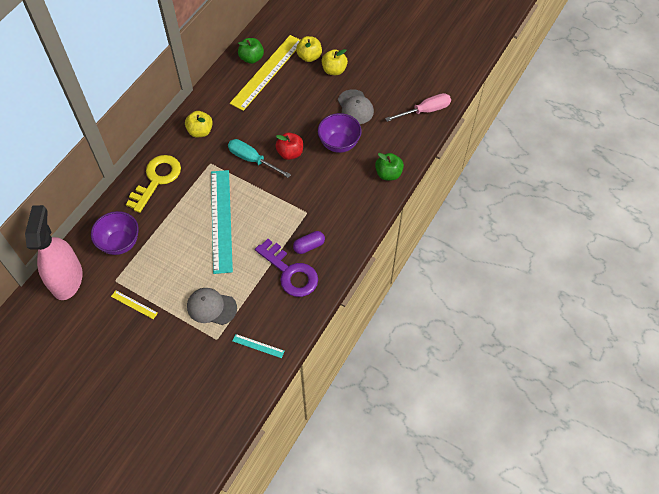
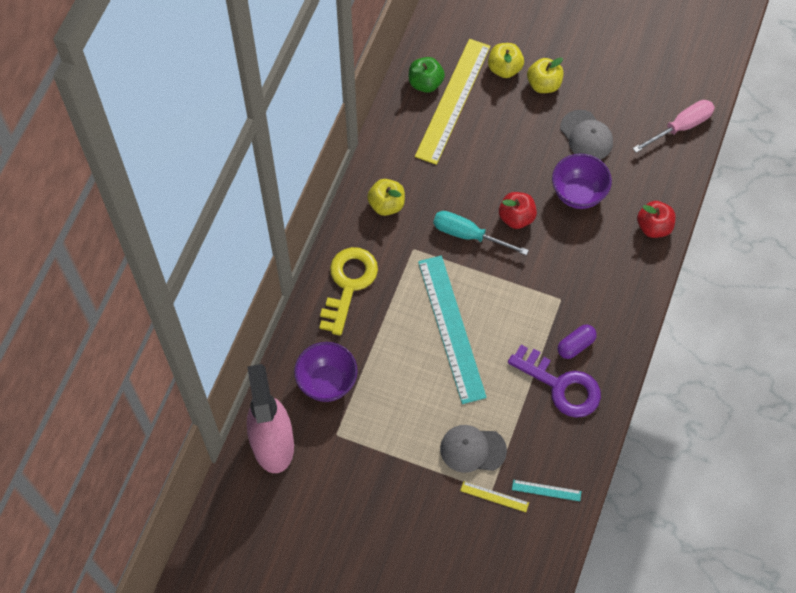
camera: 10 degrees left, 5 degrees up
(134, 304) = (371, 463): yellow ruler -> yellow ruler (494, 496)
(388, 174) = (654, 227): green apple -> red apple

